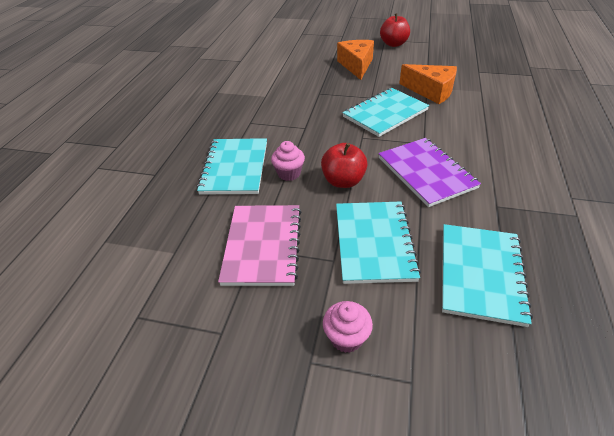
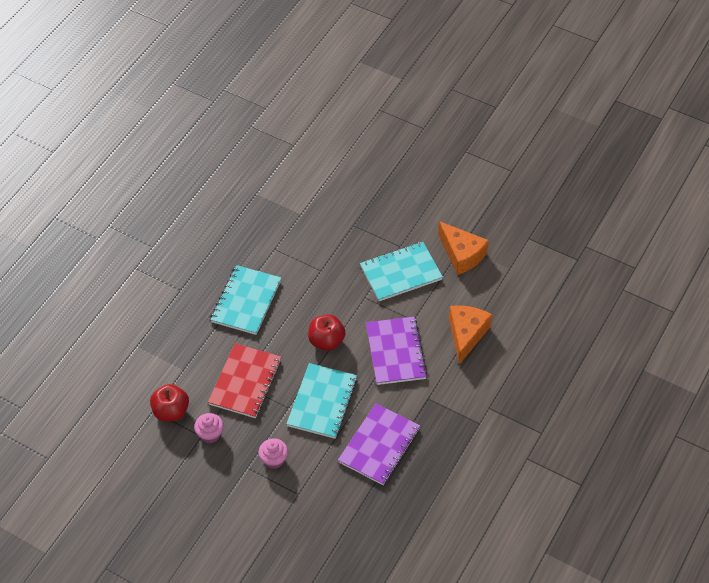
camera: 15 degrees right, 10 degrees up
(263, 245) = (245, 382): pink notebook -> red notebook
(289, 173) = (287, 320): pink cupcake -> pink cupcake (210, 434)
(356, 65) = (411, 190): orange cheese -> orange cheese (466, 334)
(393, 44) = (471, 163): red apple -> red apple (171, 411)
(480, 274) = (379, 445): turquoise notebook -> purple notebook

